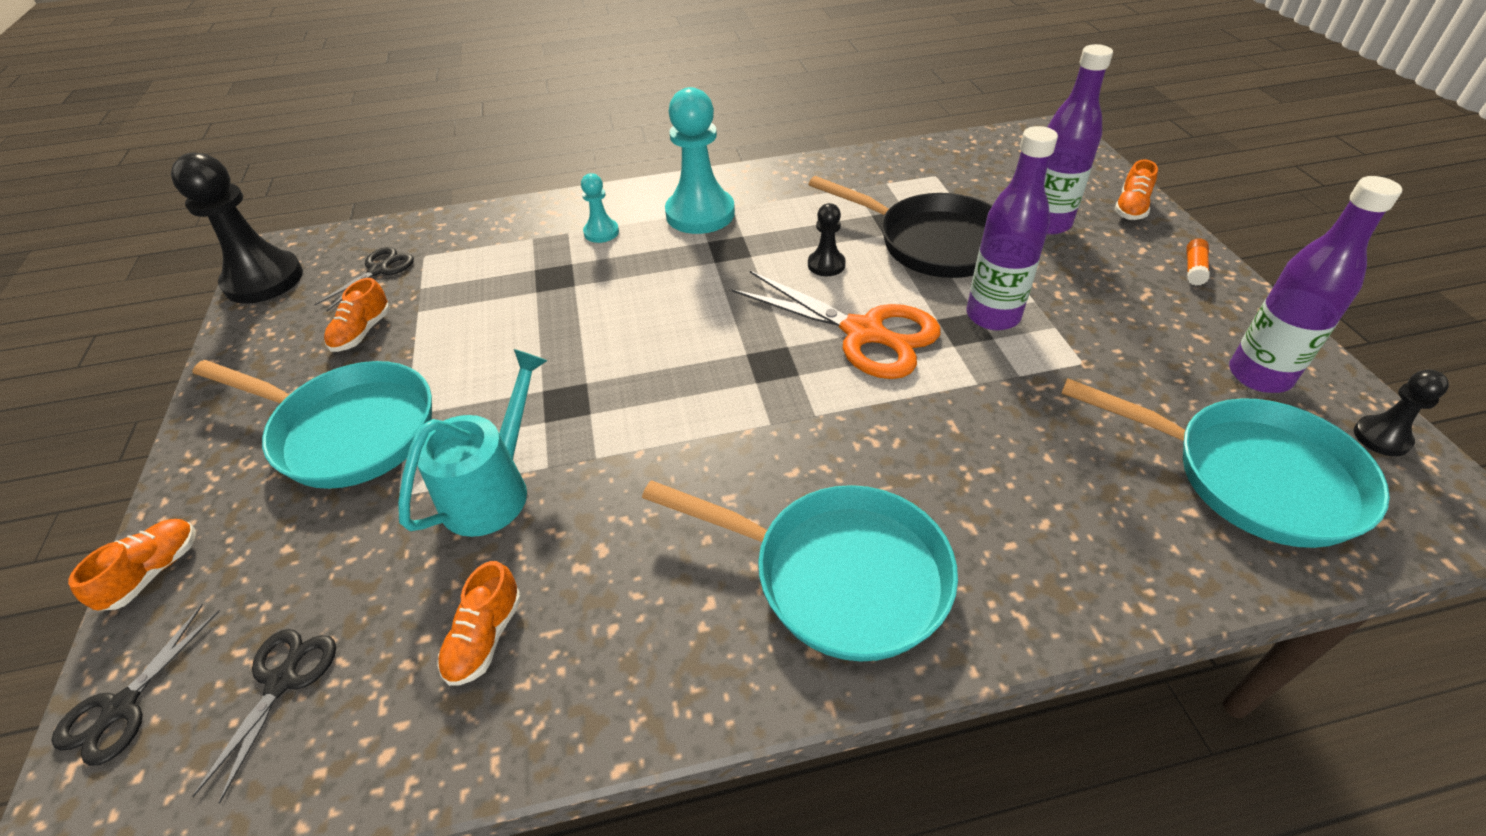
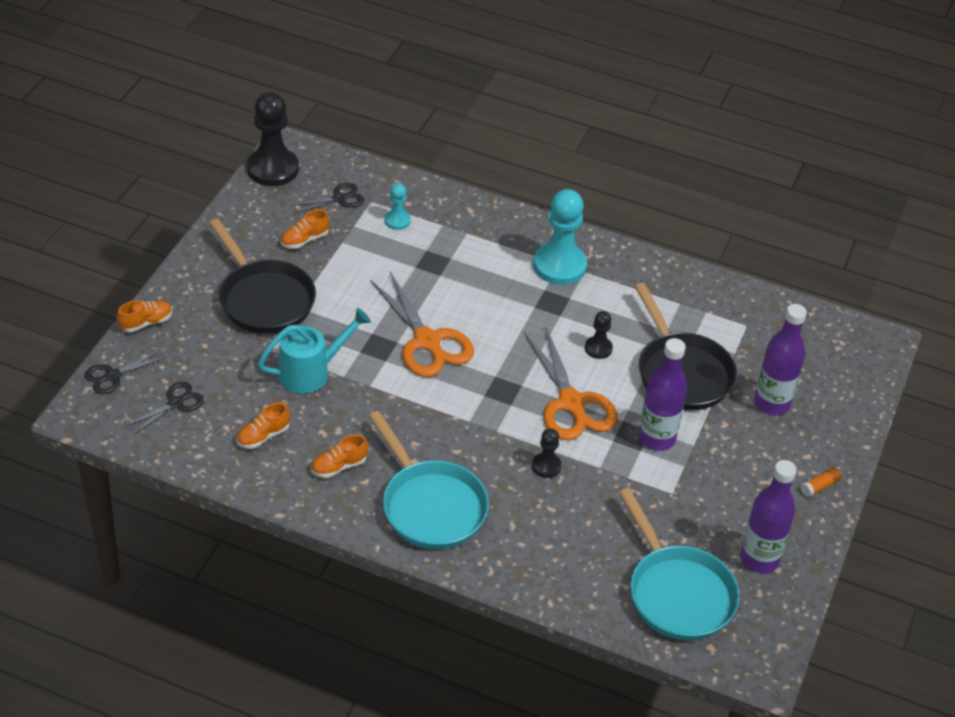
camera: 30 degrees right, 0 degrees up
(348, 431) = (264, 299): turquoise pan -> black pan
(601, 232) = (487, 245): turquoise pawn -> turquoise pawn (397, 221)
(624, 361) = (427, 341): none -> orange scissors
(1131, 208) = (843, 426): orange shoe -> orange shoe (339, 466)
(1381, 437) = (774, 622): black pawn -> black pawn (546, 466)

